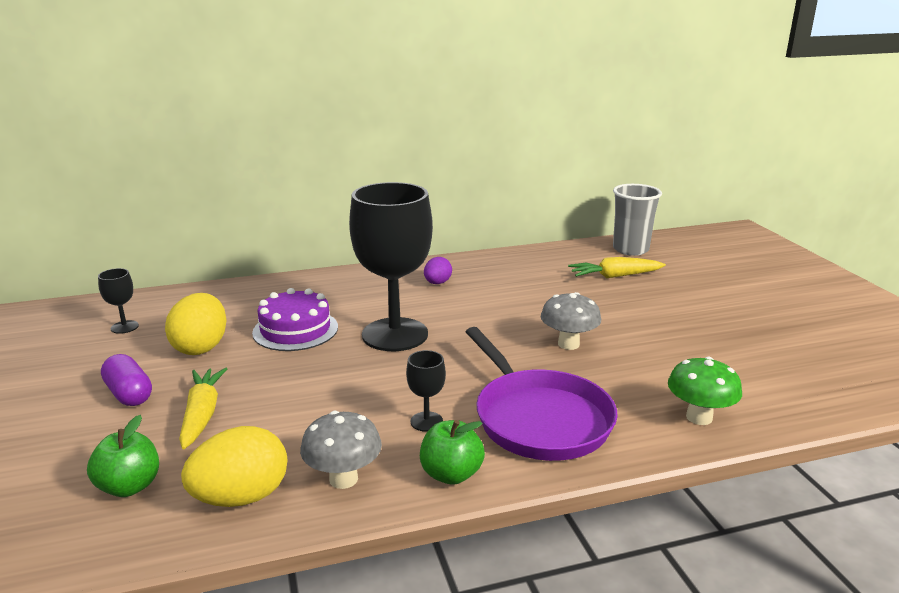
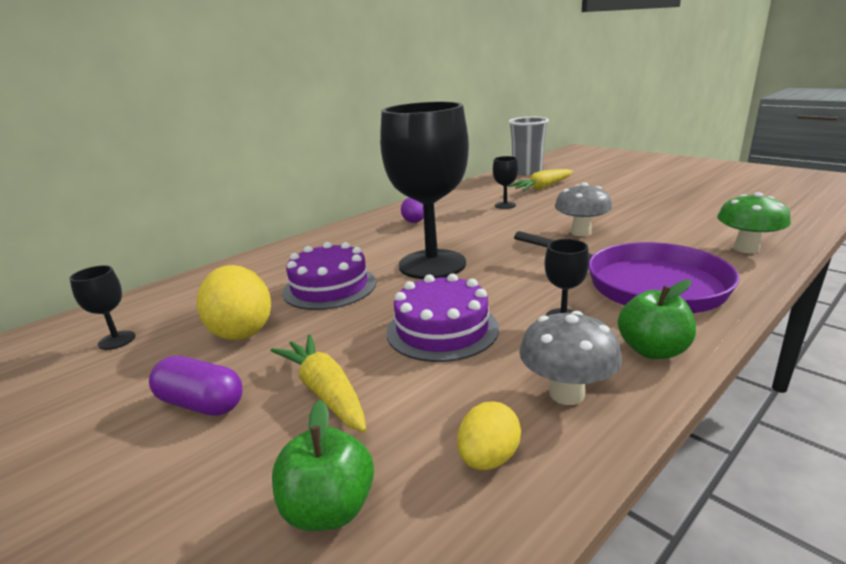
camera: 25 degrees left, 0 degrees up
(241, 497) = (488, 458): yellow egg -> yellow egg, size x0.57
(327, 397) = (442, 329): none -> purple cake
(545, 288) = (505, 205): none -> black goblet

